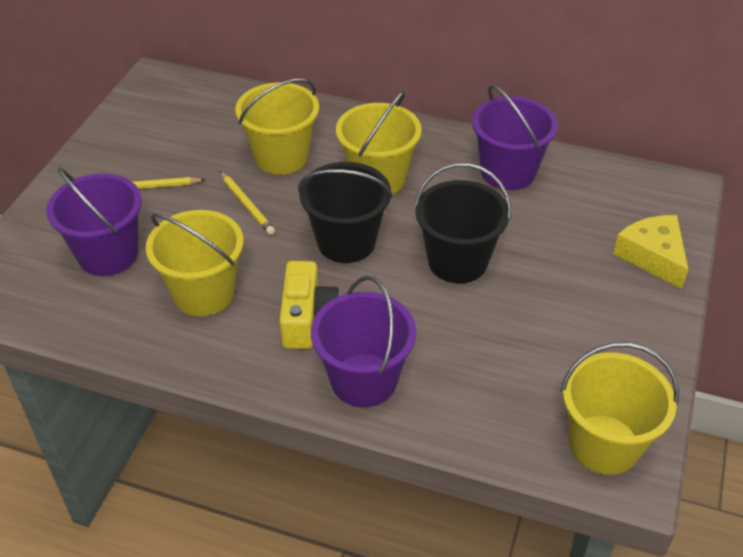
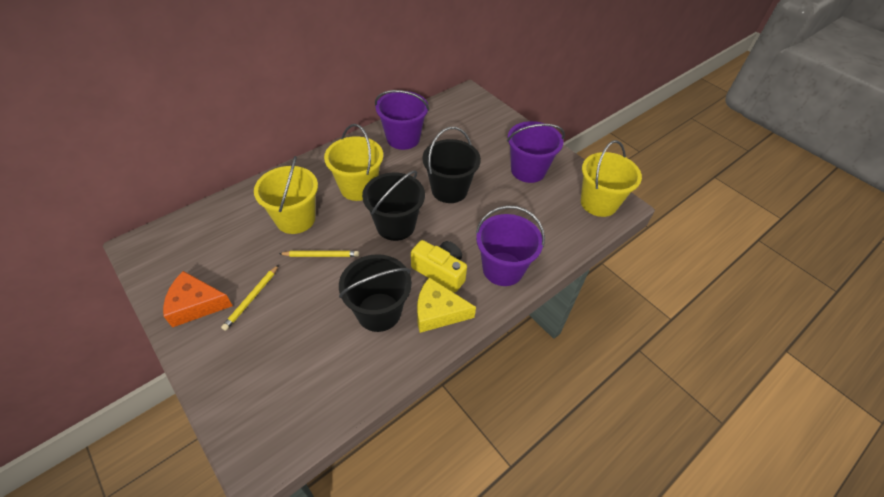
camera: 60 degrees left, 5 degrees up
(108, 254) = (296, 351): purple bucket -> purple bucket (528, 170)
(114, 155) = (196, 304): none -> orange cheese
(204, 293) = (379, 312): yellow bucket -> black bucket
(652, 256) = (501, 126): yellow cheese -> yellow cheese (438, 312)

